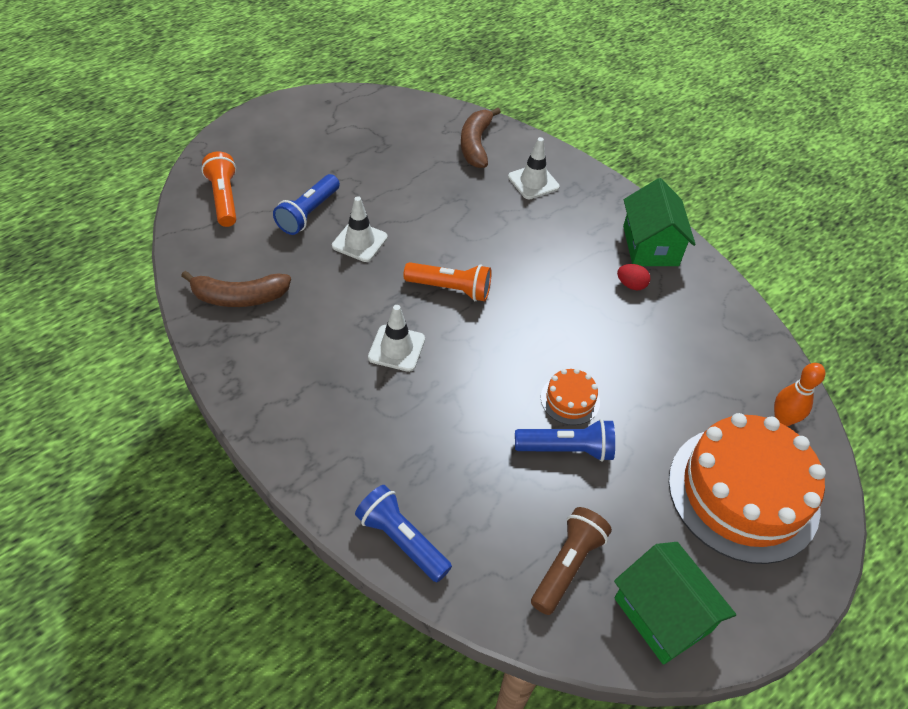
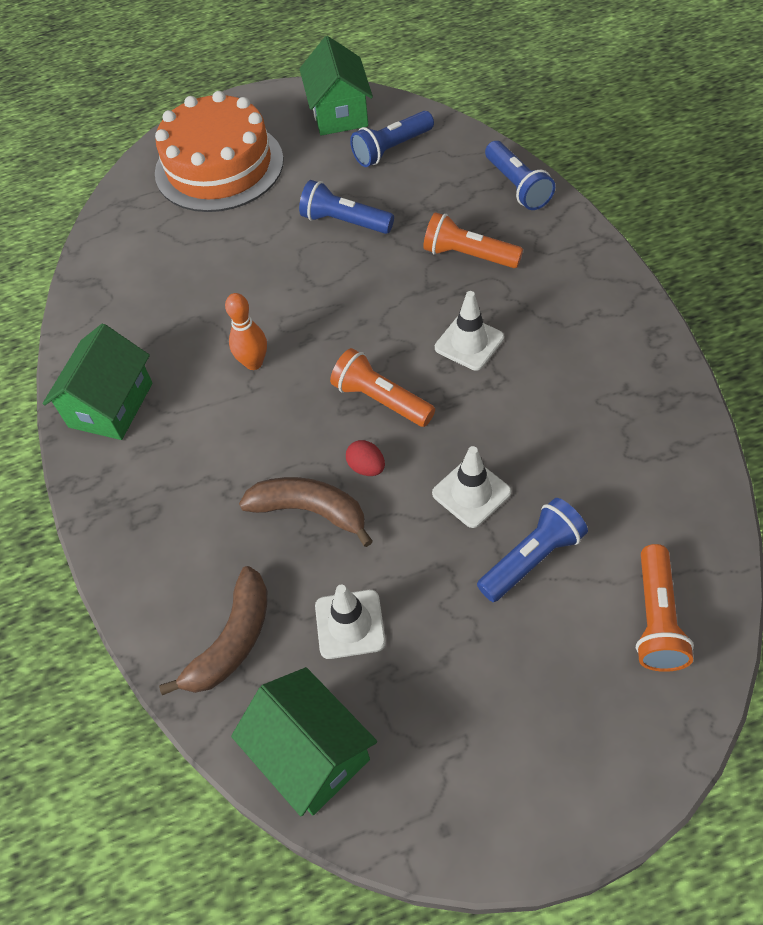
camera: 150 degrees left, 5 degrees up
(239, 297) = (642, 443): brown banana -> brown banana (310, 511)
(407, 113) = (311, 753): none -> green house
(426, 436) = (468, 255): none -> orange flashlight
(533, 182) = (189, 541): white traffic cone -> white traffic cone (350, 624)
(567, 565) = (391, 149): brown flashlight -> blue flashlight
(570, 400) = (316, 259): orange cake -> none
(631, 285) = (172, 360): red egg -> red egg (366, 467)
(782, 419) = (137, 208): orange bowling pin -> orange bowling pin (253, 363)

